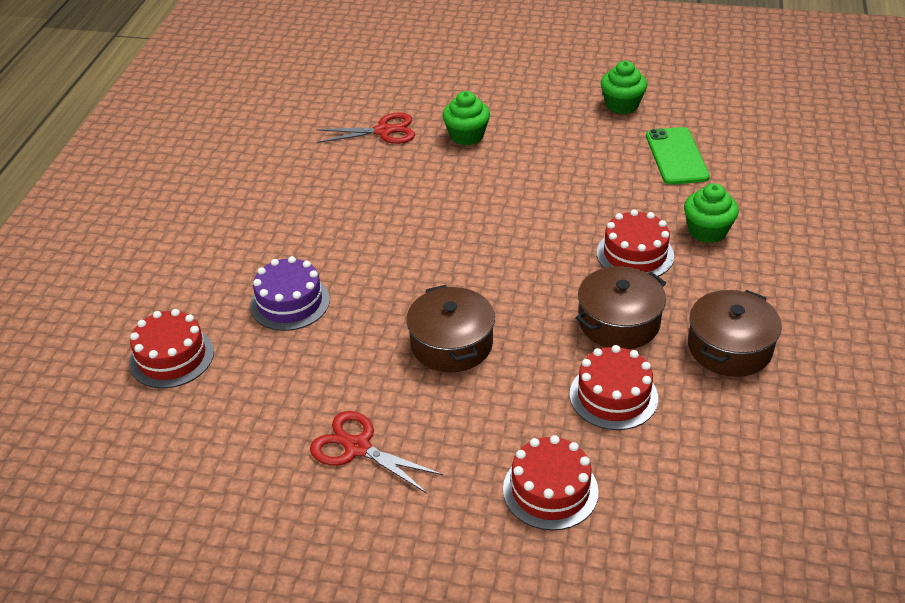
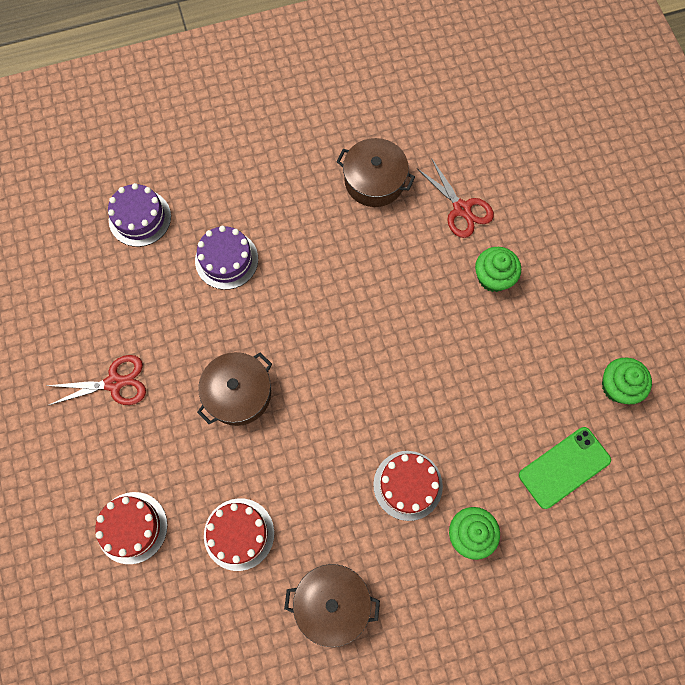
camera: 60 degrees right, 30 degrees up
(171, 357) = (140, 218): red cake -> purple cake
(357, 448) = (114, 383): red scissors -> red scissors turned 75 degrees clockwise
(619, 322) = (320, 505): brown pot -> brown pot (374, 180)

